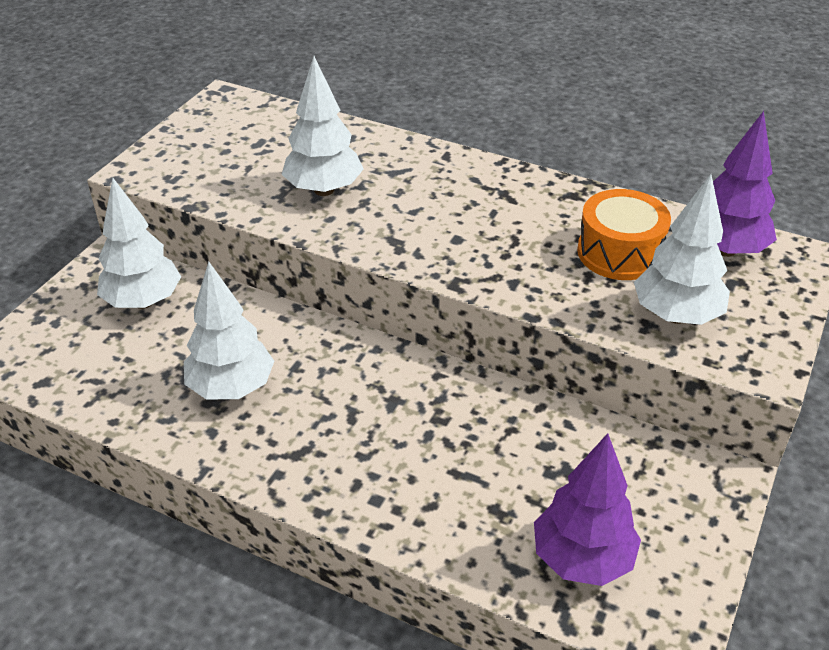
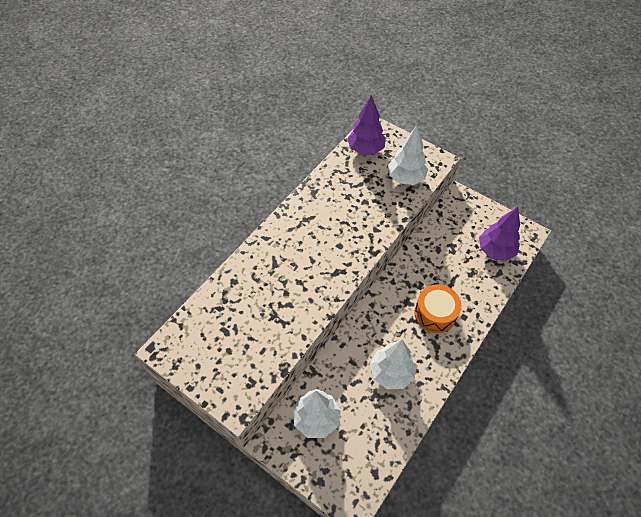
camera: 80 degrees left, 15 degrees up
(324, 190) = (284, 300): white tree -> none
(619, 252) = (361, 186): orange drum -> orange drum (435, 314)

